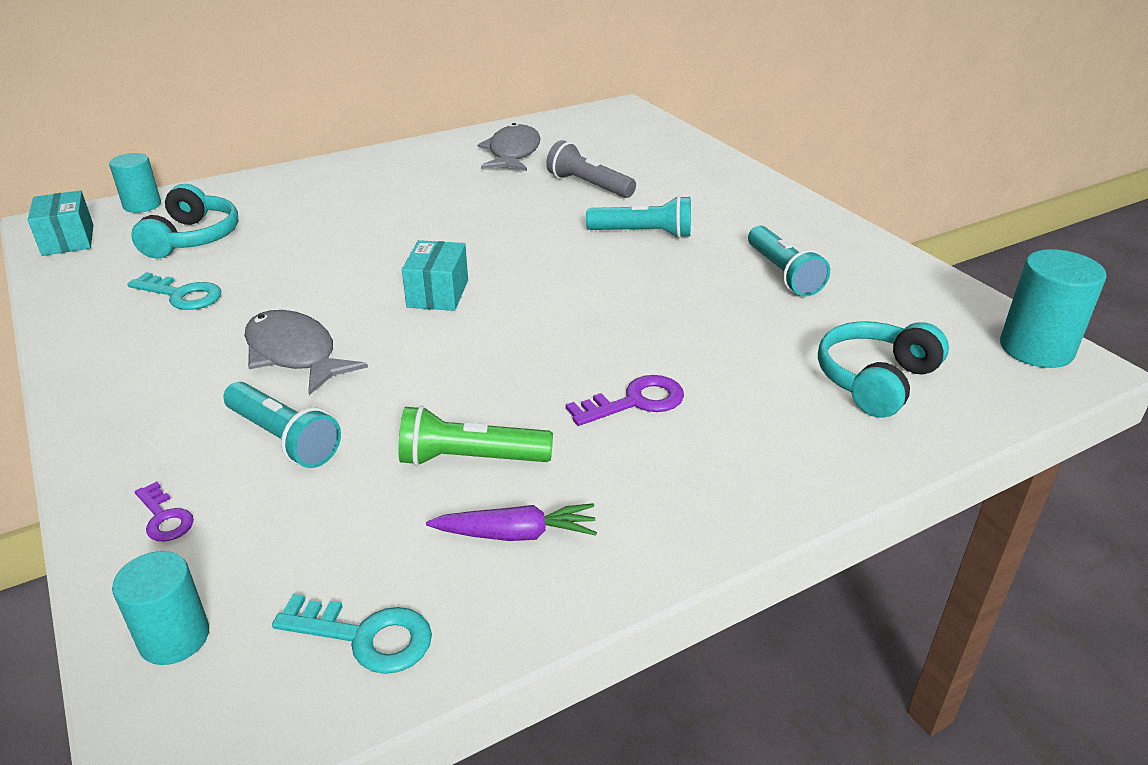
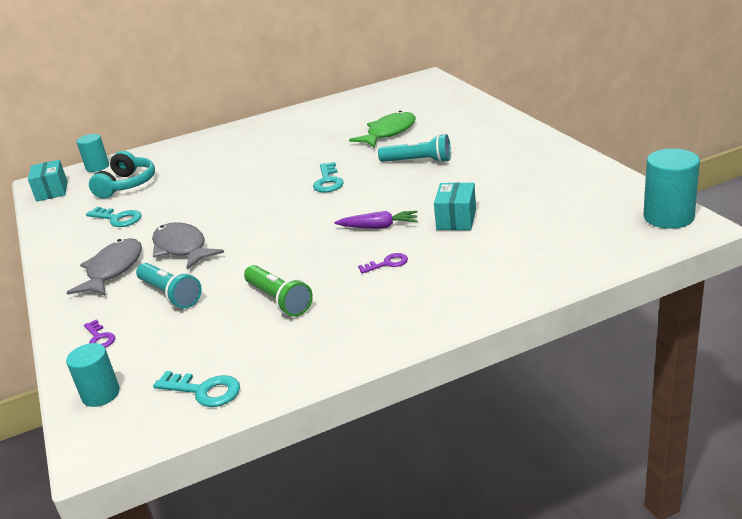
camera: 10 degrees right, 5 degrees down
(438, 293) = (275, 208): turquoise box -> turquoise box (456, 219)
(471, 459) = (279, 300): green flashlight -> green flashlight turned 135 degrees counterclockwise
(513, 153) = (341, 115): grey fish -> grey fish (113, 270)
(513, 255) = (328, 181): none -> turquoise key
(516, 534) = (298, 338): purple carrot -> purple carrot (378, 227)
(589, 185) = (388, 133): grey flashlight -> green fish
(635, 401) = (387, 263): purple key -> purple key, size x0.65
(783, 274) = (507, 181): turquoise flashlight -> none
(875, 380) = (548, 243): turquoise headphones -> none

